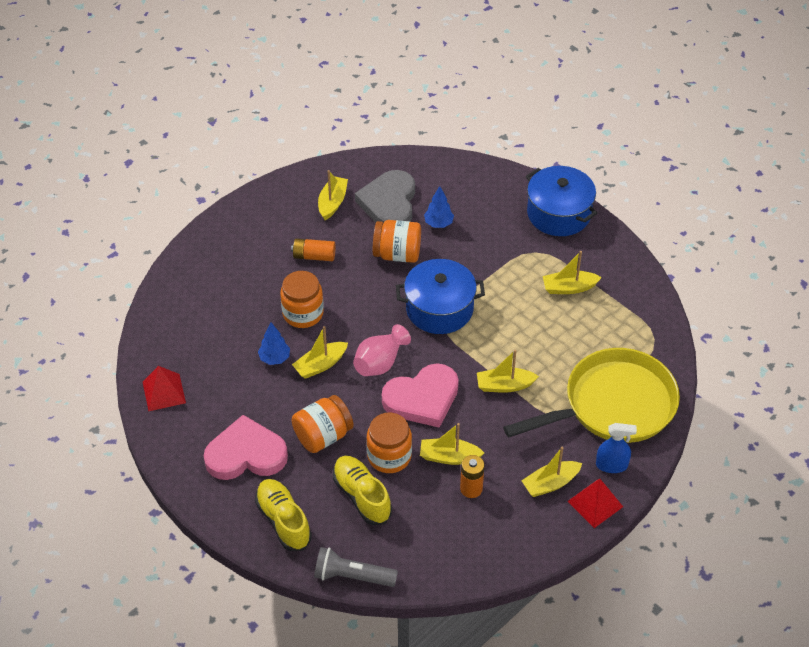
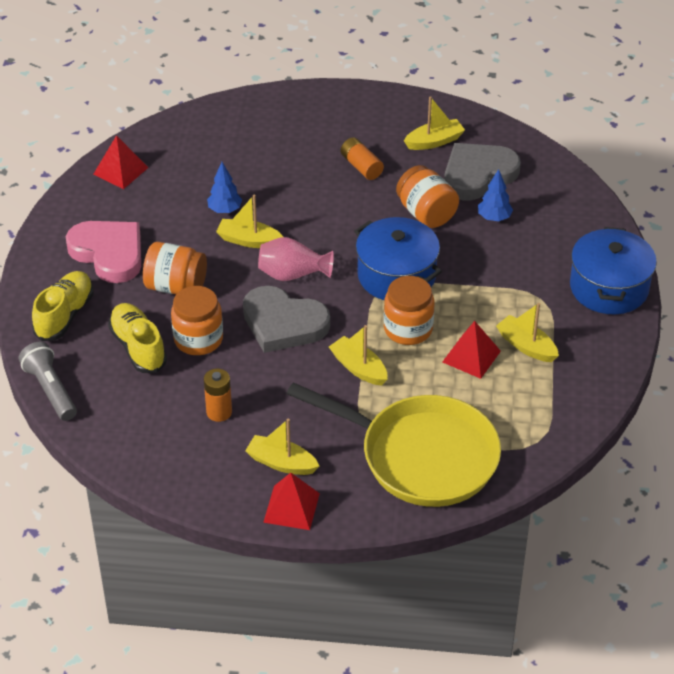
camera: 50 degrees right, 5 degrees down
(303, 313) = (291, 197): orange jar -> orange jar (408, 329)
(362, 496) = (138, 347): yellow shoe -> yellow shoe turned 45 degrees counterclockwise
(422, 398) = (283, 323): pink heart -> grey heart
(449, 457) = (238, 377): yellow boat -> none
(551, 321) = (471, 356): none -> red pyramid
(611, 465) = (349, 494): blue spray bottle -> none

